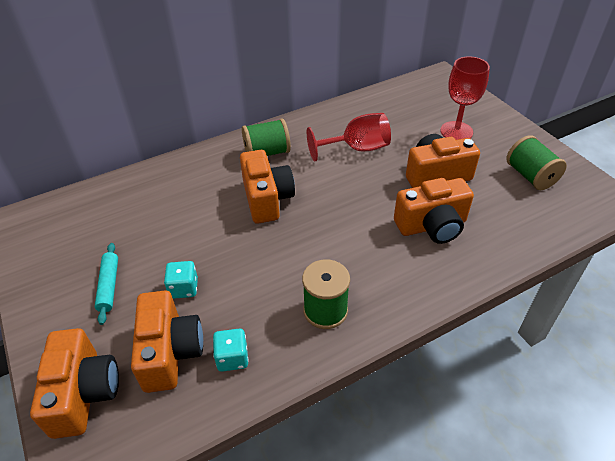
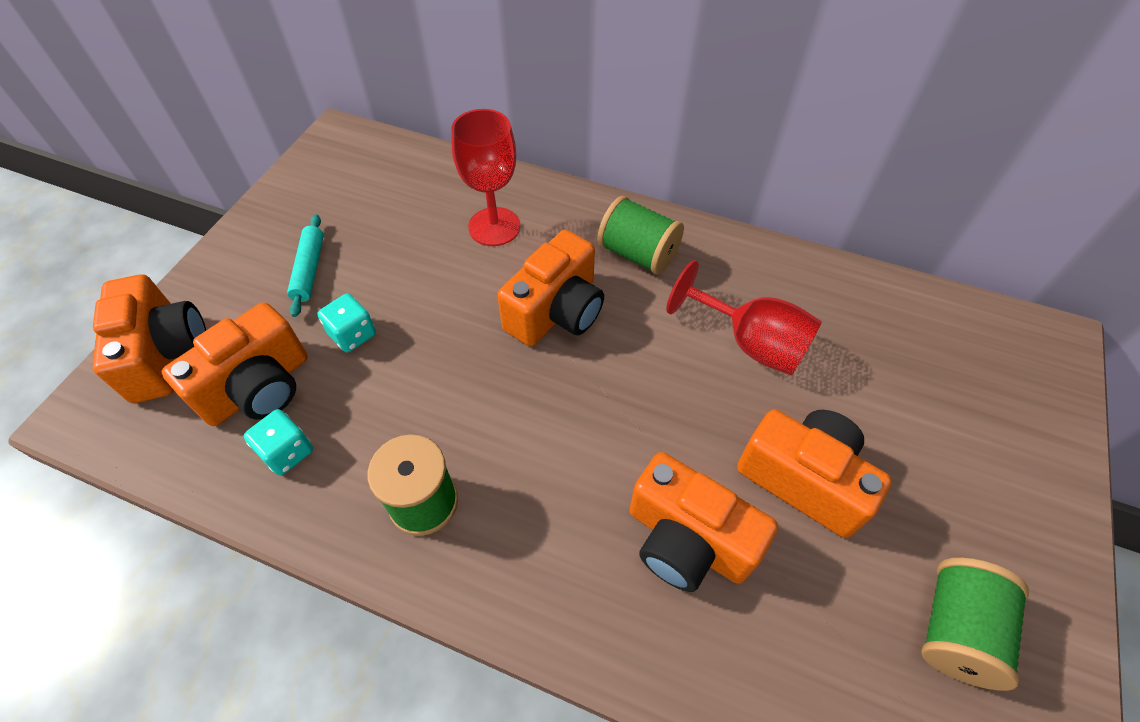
camera: 50 degrees right, 10 degrees up
(84, 393) = (166, 354): orange camera -> orange camera turned 60 degrees counterclockwise
(109, 286) = (309, 270): turquoise rolling pin -> turquoise rolling pin turned 45 degrees counterclockwise
(456, 131) = (938, 447): red goblet -> red goblet (494, 227)

